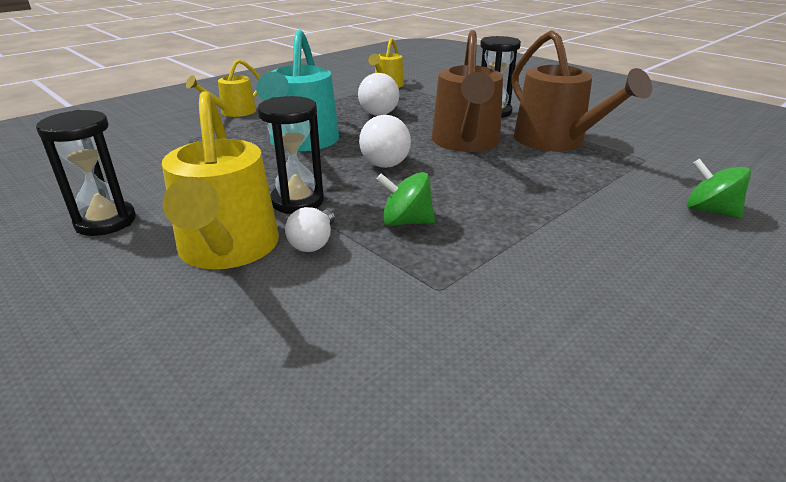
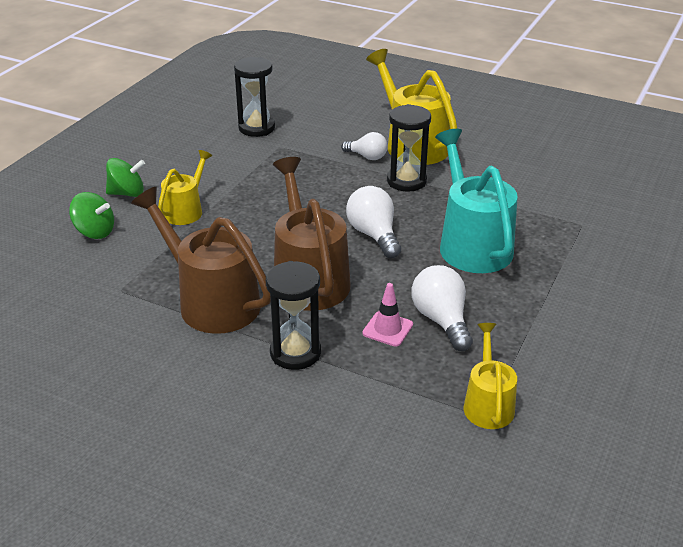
camera: 160 degrees right, 5 degrees up
(105, 221) = (509, 145): black hourglass -> black hourglass (256, 128)
(234, 112) = (606, 278): yellow watering can -> yellow watering can (185, 210)
(313, 243) = (367, 156): white light bulb -> white light bulb turned 120 degrees clockwise
(406, 222) = (319, 180): green spinning top -> green spinning top (127, 193)
(421, 113) = (387, 329): none -> pink traffic cone

